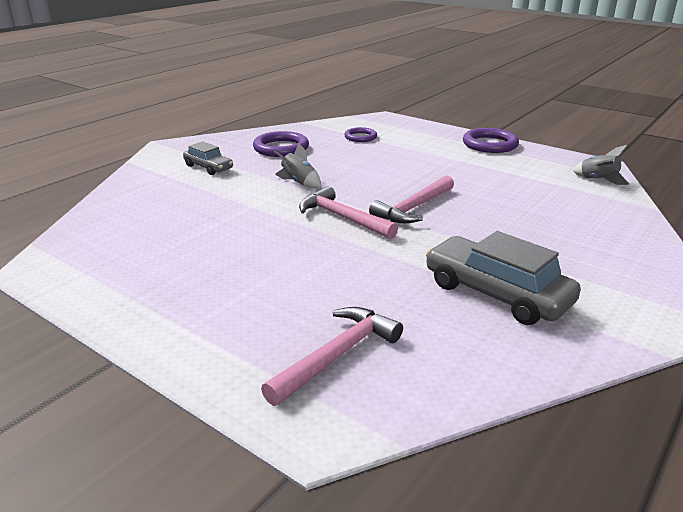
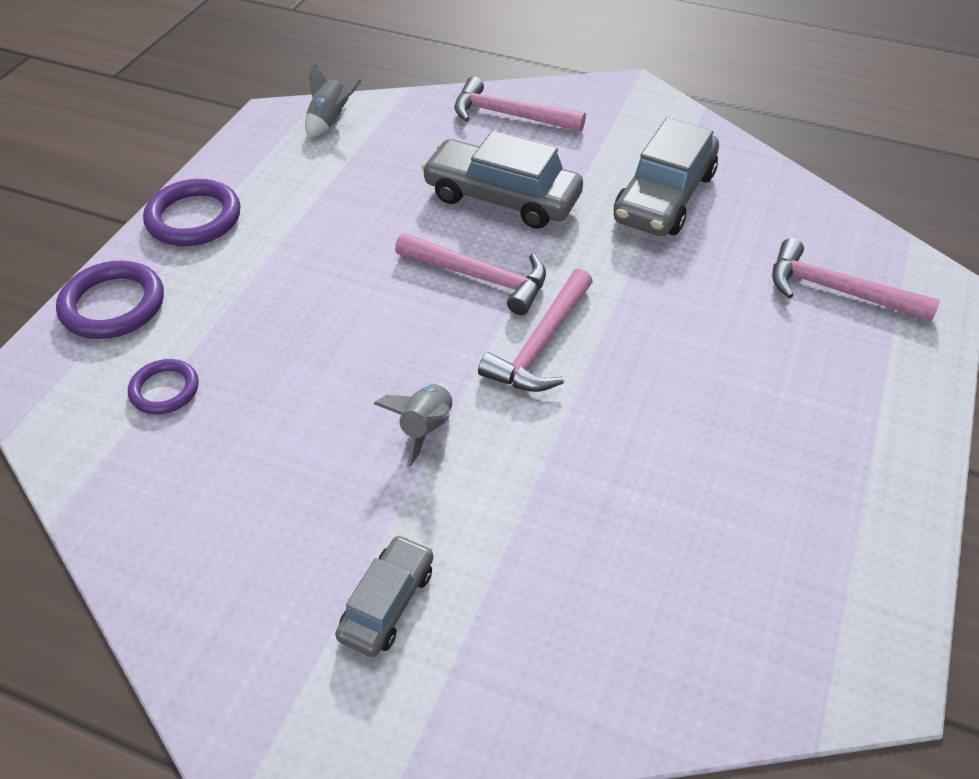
camera: 105 degrees left, 20 degrees up
(281, 148) = (248, 507): purple ring -> purple ring (113, 305)
(501, 225) = (502, 197): none -> grey car
(623, 242) = (509, 115): none -> pink hammer

